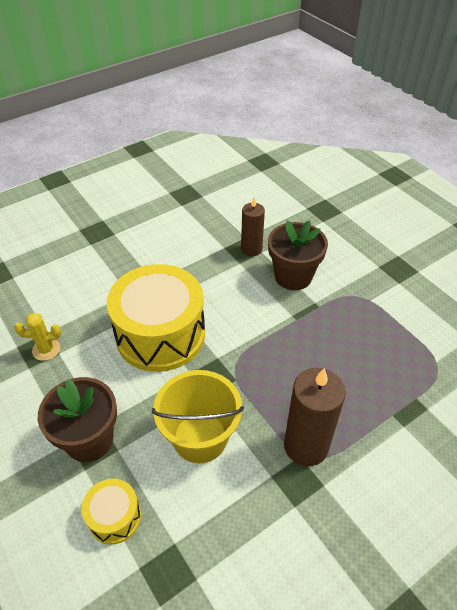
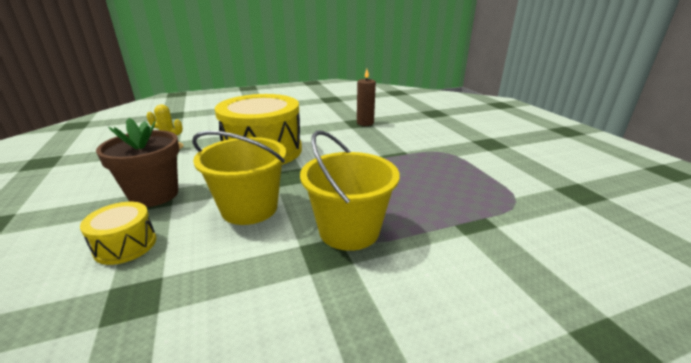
camera: 15 degrees right, 20 degrees down
(293, 276) = (392, 137): brown flower pot -> none
(306, 446) = (349, 230): brown candle -> yellow bucket

